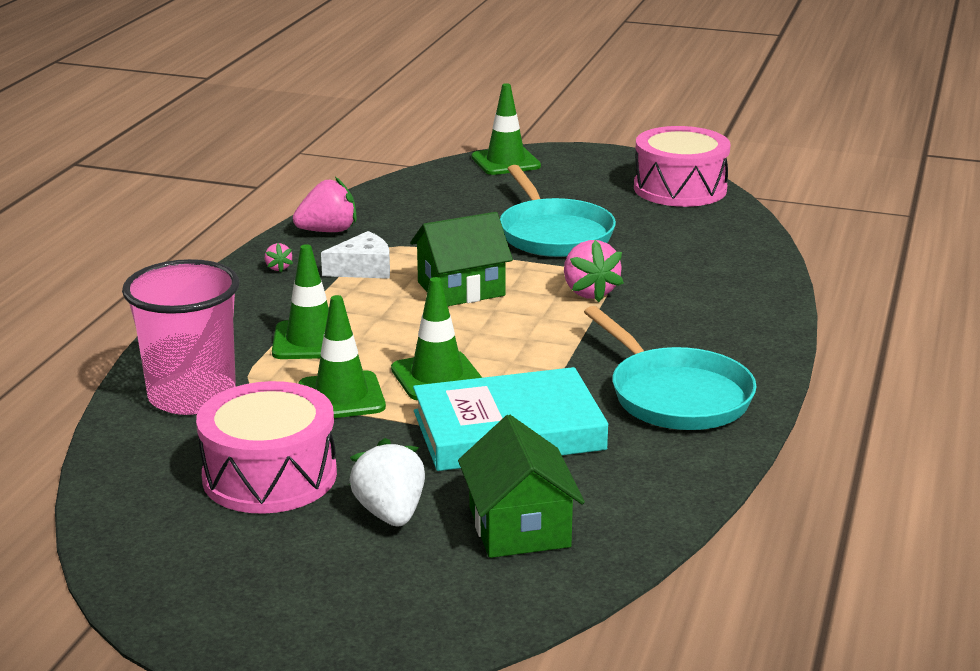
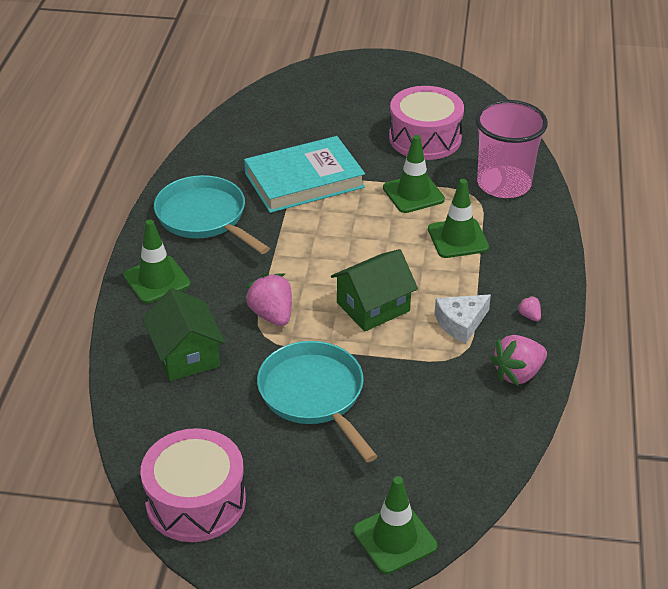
camera: 170 degrees right, 15 degrees up
(390, 513) = (352, 124): white strawberry -> none
(437, 377) = (360, 216): green traffic cone -> green traffic cone (157, 280)
(519, 527) = (285, 124): green house -> green house (186, 355)

